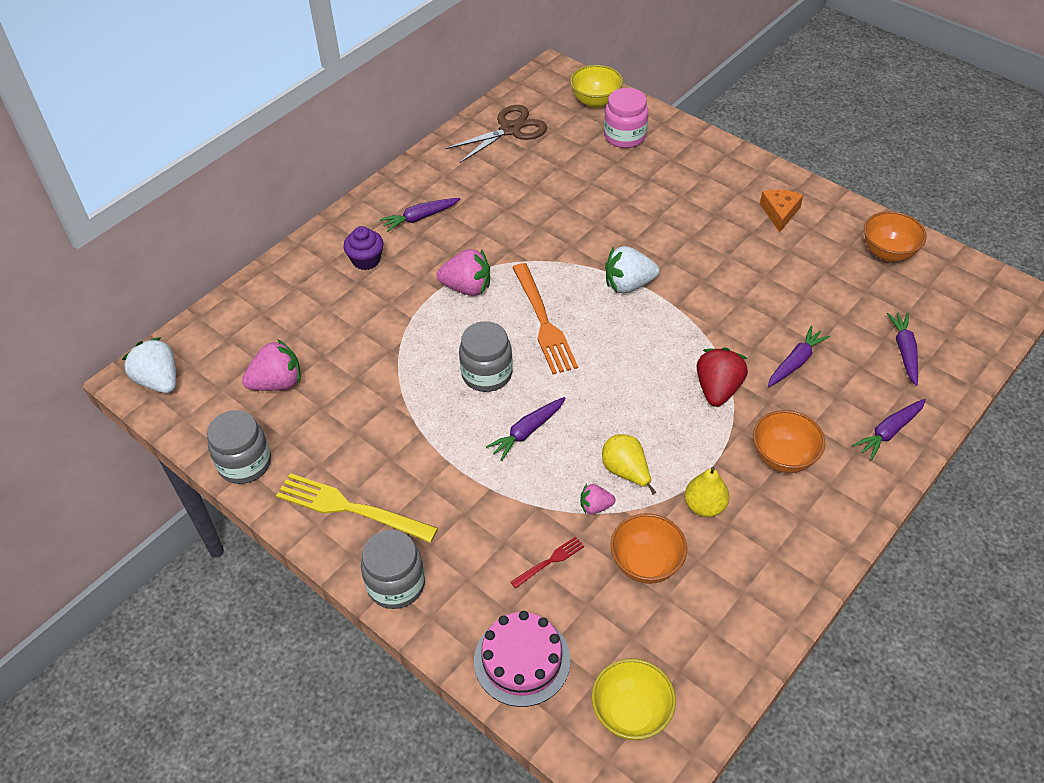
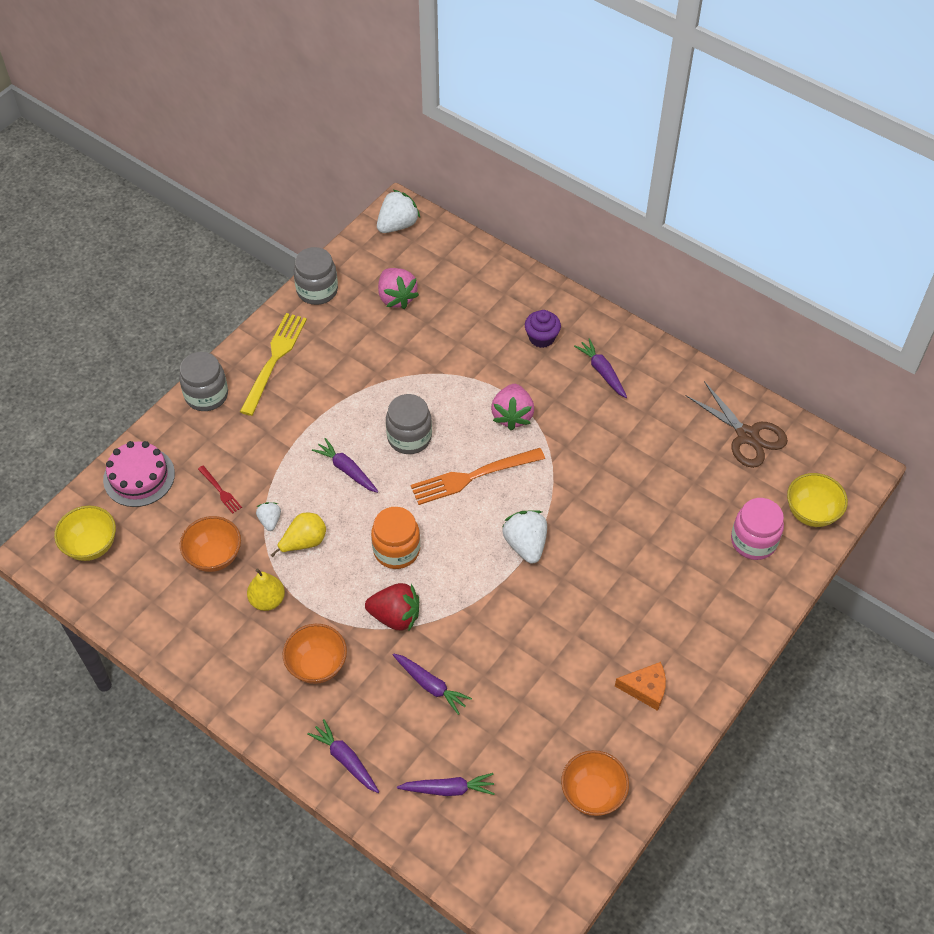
camera: 85 degrees right, 5 degrees up
(595, 506) = (270, 521): pink strawberry -> white strawberry
(636, 387) = (396, 550): none -> orange jar

